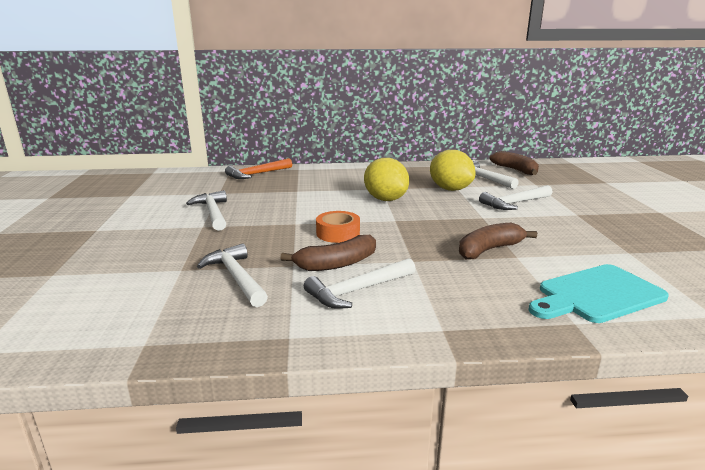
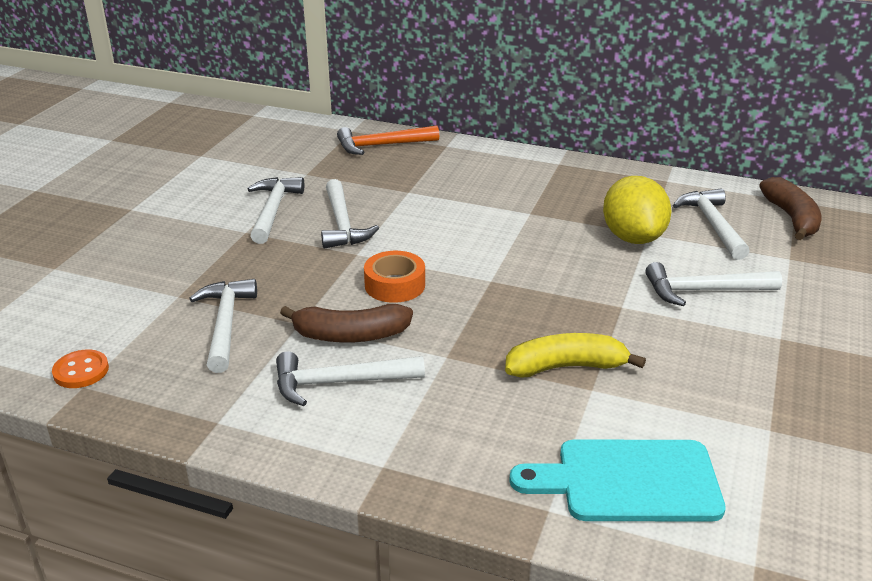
camera: 25 degrees right, 10 degrees up
(133, 334) = (81, 371): none -> orange button
(269, 211) = (342, 224): none -> white hammer
(385, 199) = (515, 237): yellow lemon -> none
(489, 249) = (566, 367): brown banana -> yellow banana

